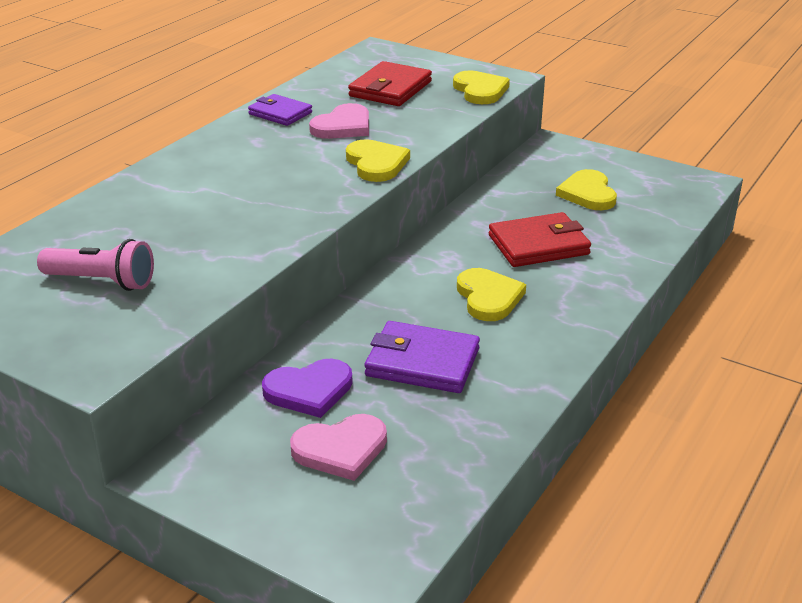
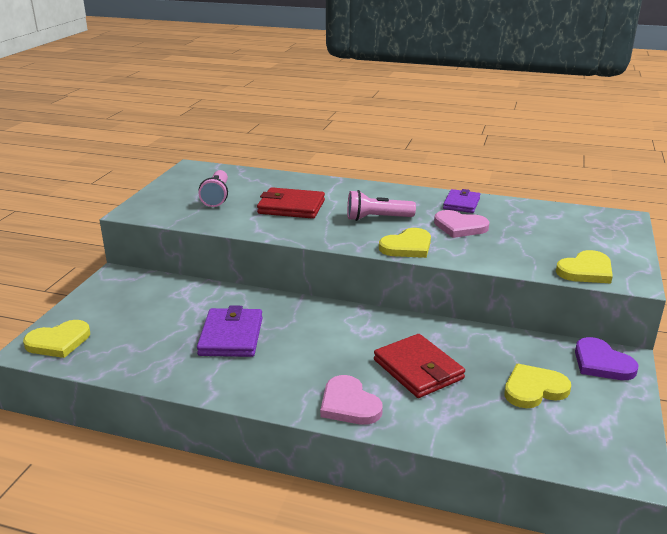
camera: 75 degrees right, 5 degrees down
(284, 169) = (377, 218): none -> pink flashlight
(309, 390) = (192, 301): purple heart -> purple heart (601, 363)
(341, 449) = (136, 321): pink heart -> pink heart (349, 404)
(390, 89) = (546, 234): red wallet -> red wallet (291, 207)
(488, 297) = (324, 353): yellow heart -> yellow heart (58, 342)

